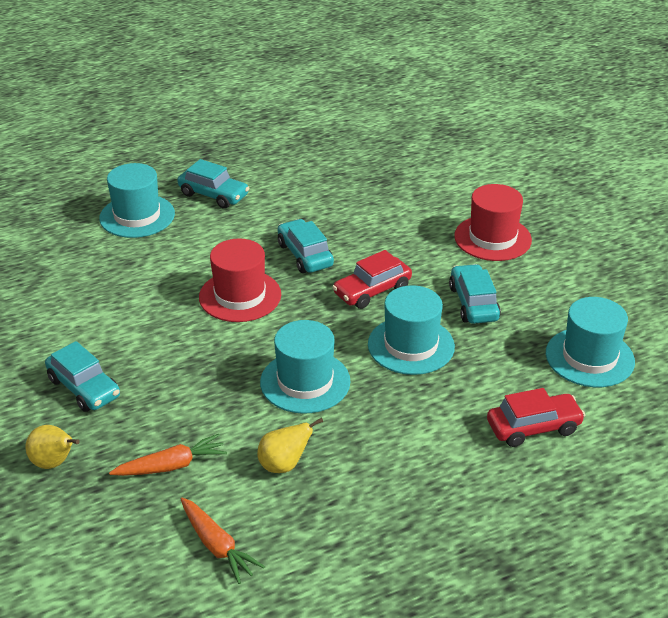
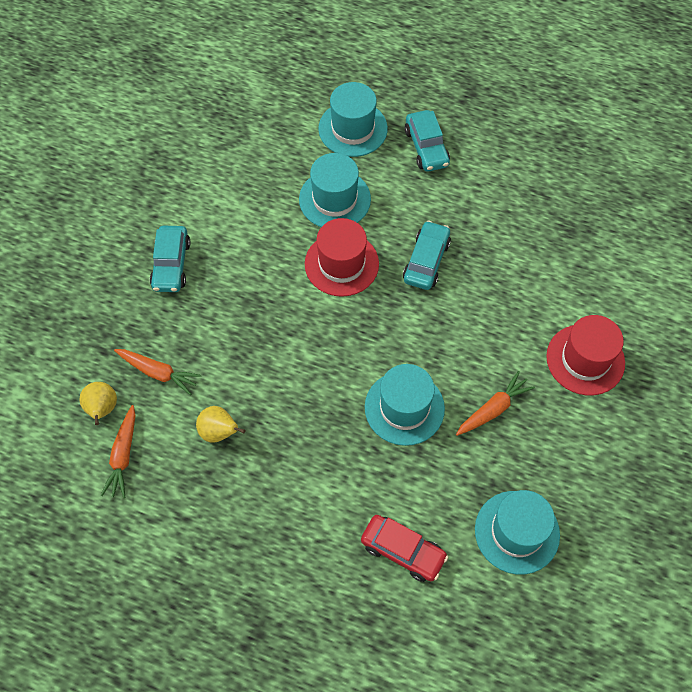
camera: 45 degrees right, 25 degrees up
(54, 463) = (101, 311): yellow pear -> yellow pear (102, 409)
(305, 382) = (302, 377): turquoise hat -> turquoise hat (334, 199)
(372, 291) = (435, 335): red car -> none
(473, 303) = (493, 409): turquoise car -> orange carrot

